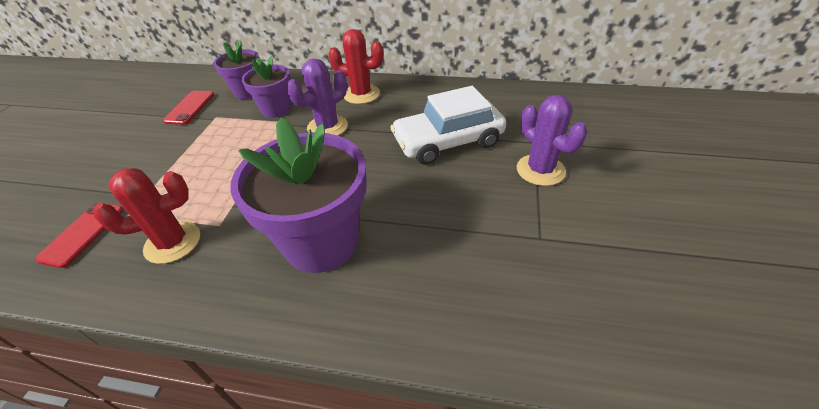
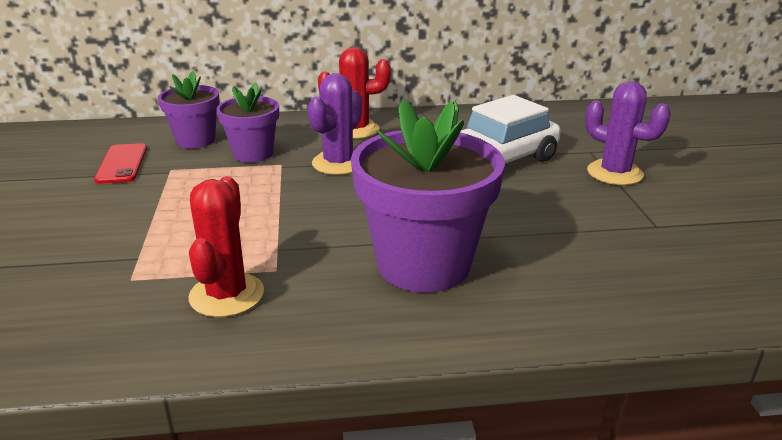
camera: 20 degrees left, 15 degrees down
(83, 234) = (79, 307): red phone -> none
(173, 242) = (226, 295): red cactus -> red cactus turned 45 degrees counterclockwise

